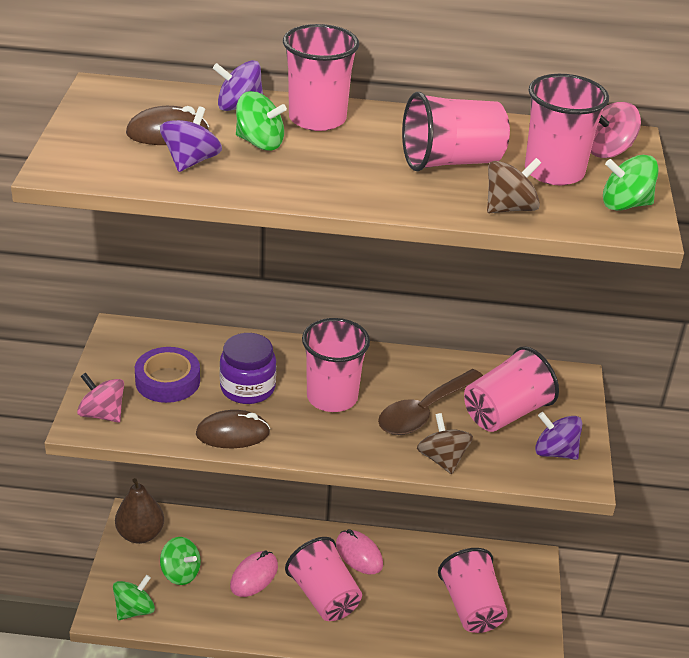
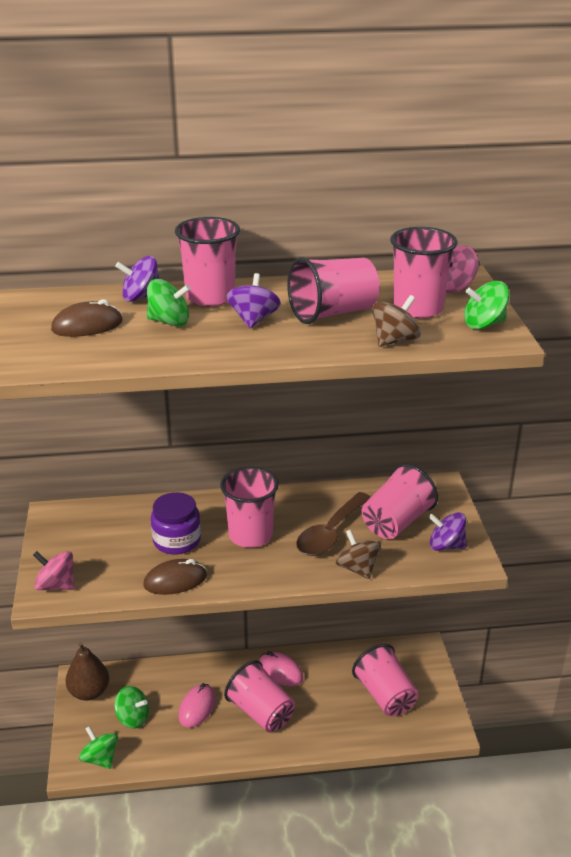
camera: 10 degrees left, 5 degrees down
(134, 610) = (100, 758): green spinning top -> green spinning top turned 75 degrees counterclockwise
(167, 381) = (106, 547): purple tape -> none
(191, 161) = (116, 344): purple spinning top -> purple spinning top (253, 320)

